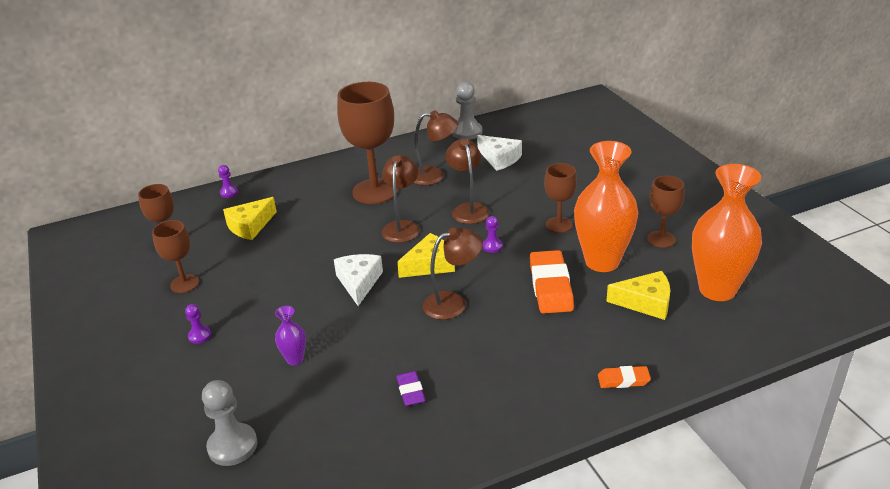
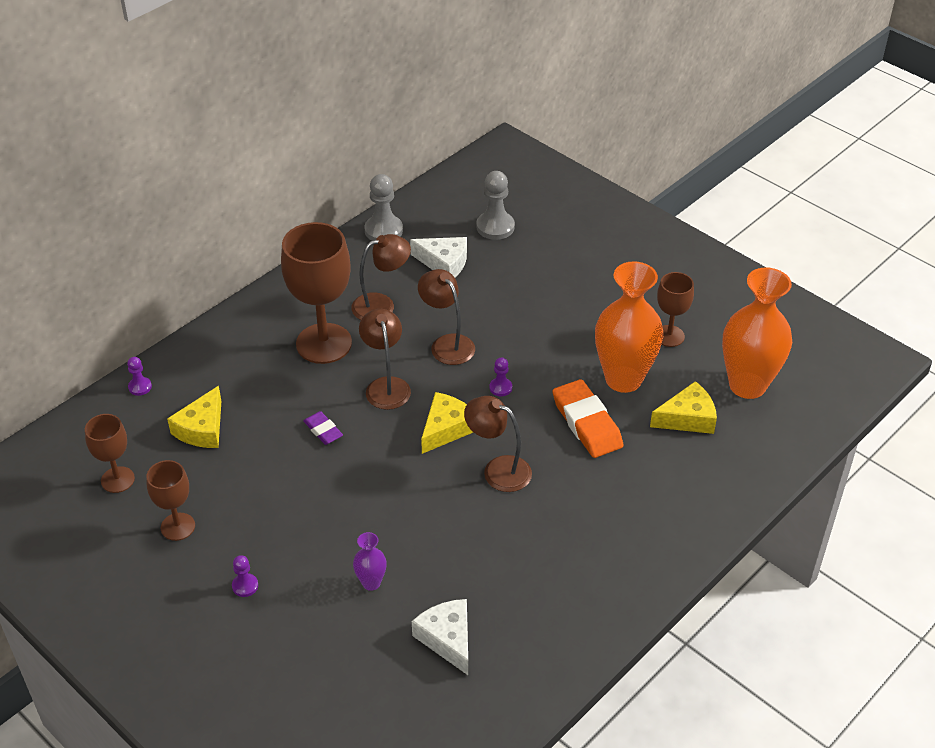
camera: 25 degrees left, 10 degrees up
(232, 446) = (370, 695): grey pawn -> grey pawn (495, 227)
(359, 282) = (381, 471): white cheese -> white cheese (447, 639)
(410, 391) = (512, 583): purple eraser -> purple eraser (323, 430)
(453, 303) = (498, 470): brown lamp -> brown lamp turned 105 degrees counterclockwise
(559, 225) = (557, 342): brown goblet -> none
(623, 380) = (705, 511): orange eraser -> none

